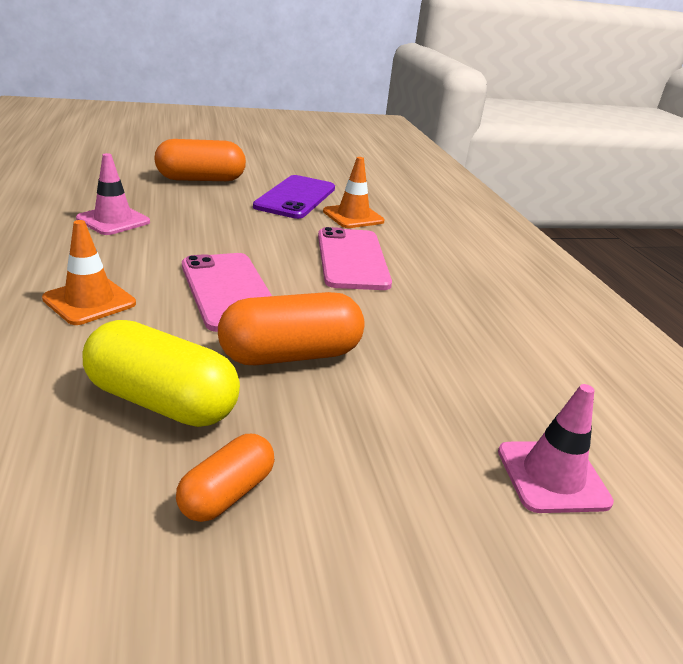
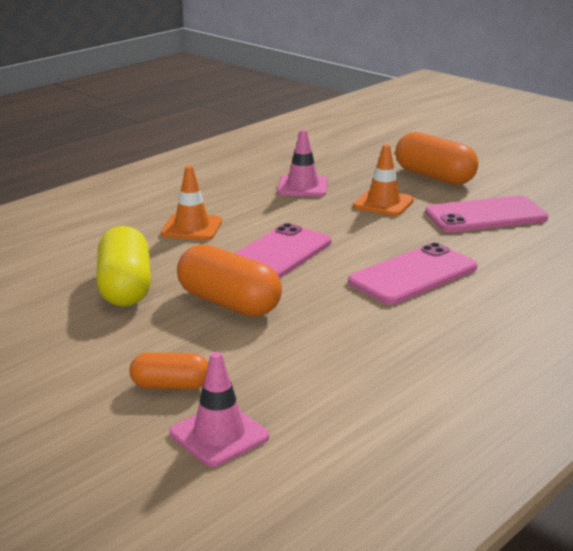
camera: 60 degrees right, 5 degrees down
(227, 493) = (72, 334): orange capsule -> orange capsule (170, 385)
(296, 197) = (485, 215): purple phone -> pink phone
(353, 216) = (502, 248): orange traffic cone -> orange traffic cone (383, 203)

